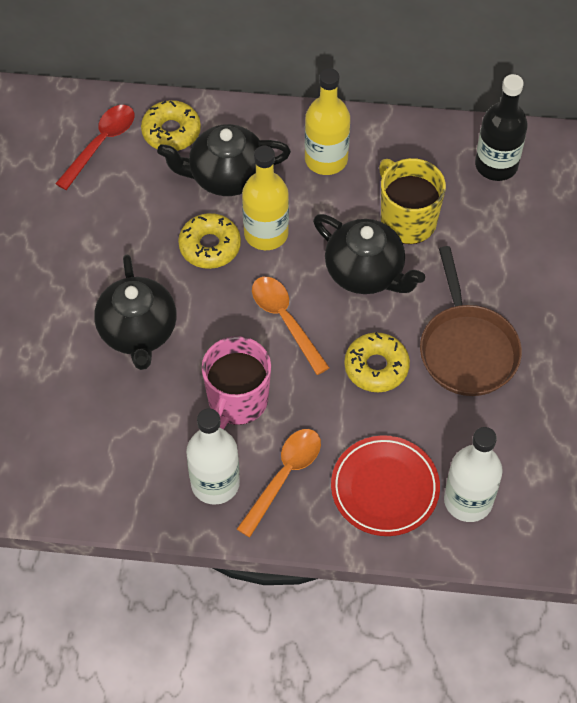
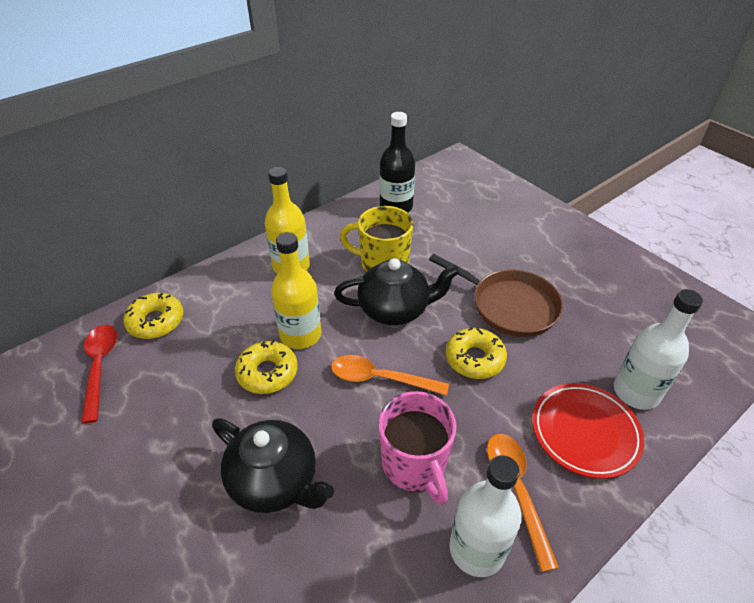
camera: 45 degrees left, 15 degrees down
(226, 176) = (230, 321): black teapot -> none

